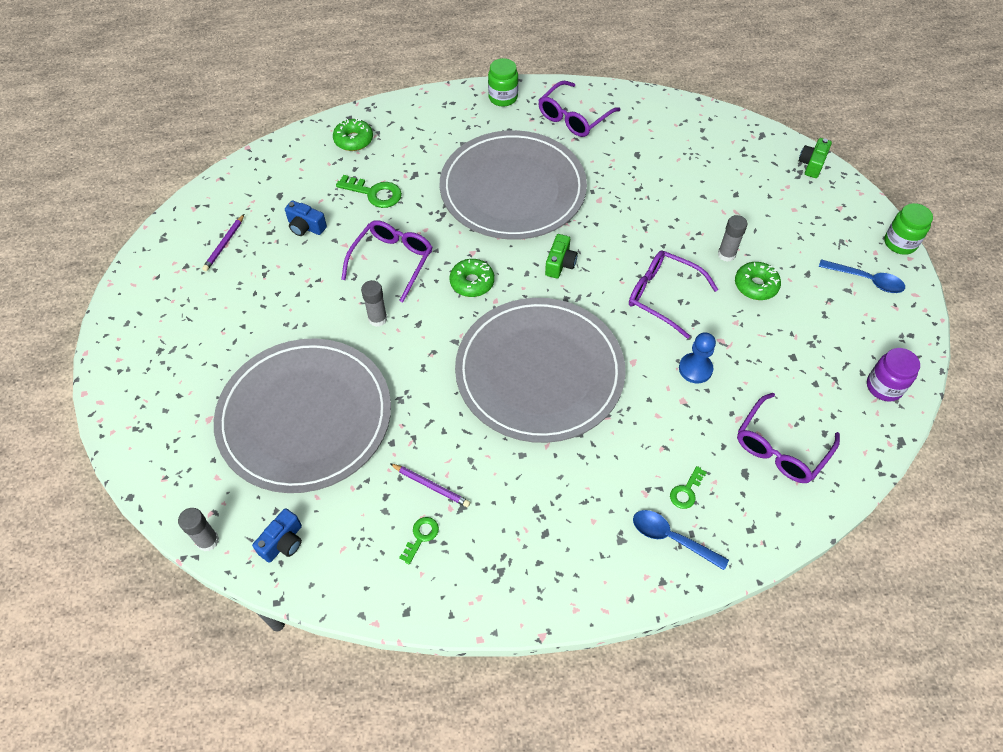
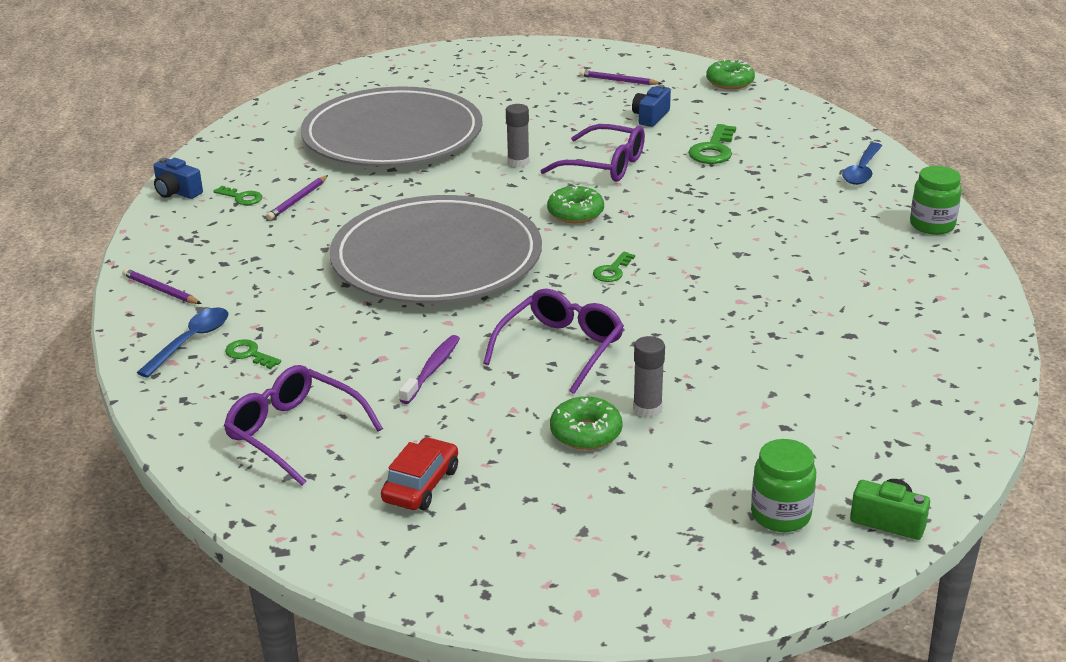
camera: 90 degrees right, 25 degrees down
(208, 541) = (269, 106): grey glue stick -> none
(283, 542) = (257, 136): blue camera -> blue camera (177, 192)
(353, 140) = (803, 132): green donut -> green donut (730, 82)
(513, 189) = (744, 236): grey plate -> none
(560, 264) = (612, 271): green camera -> green key
(573, 117) = (913, 281): purple glasses -> none
(592, 579) = (160, 290): none -> purple pencil
(695, 369) = (432, 369): blue pawn -> purple toothbrush
(822, 370) = (421, 485): none -> red car
(866, 280) = (607, 555): blue spoon -> blue spoon (862, 171)
(884, 387) = (383, 546): purple jar -> none
(900, 243) = (703, 613): green jar -> green jar (780, 515)

